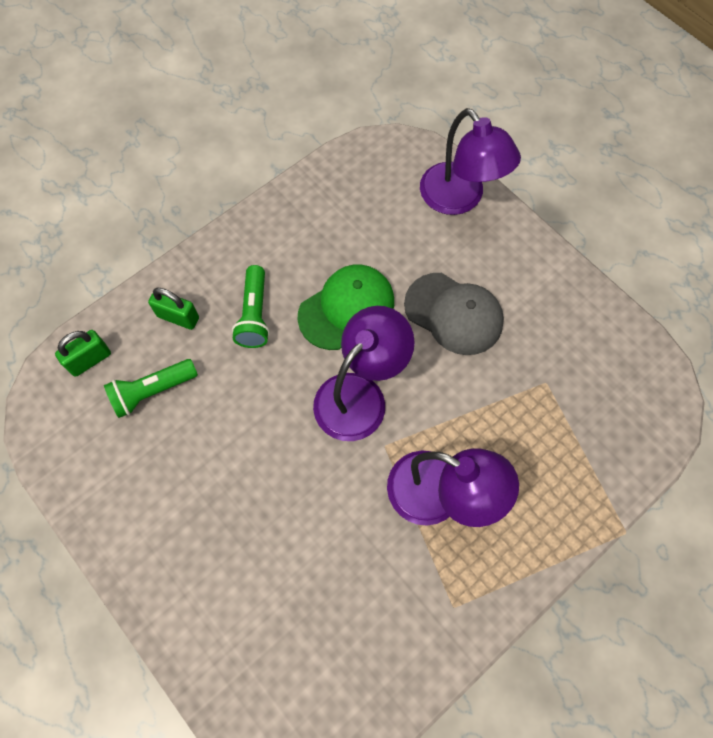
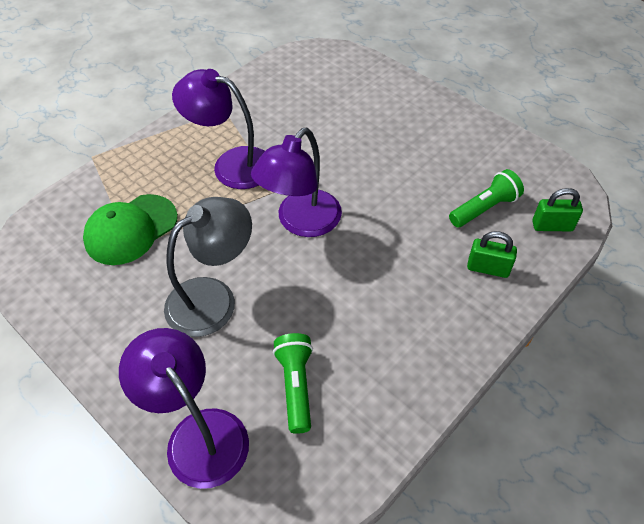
camera: 175 degrees right, 15 degrees down
(90, 360) = (552, 226): green padlock -> green padlock turned 45 degrees clockwise
(254, 315) = (414, 277): green flashlight -> green flashlight (296, 385)
(347, 308) = (322, 292): green cap -> green cap (131, 229)
(454, 314) = (213, 298): grey cap -> grey lamp

